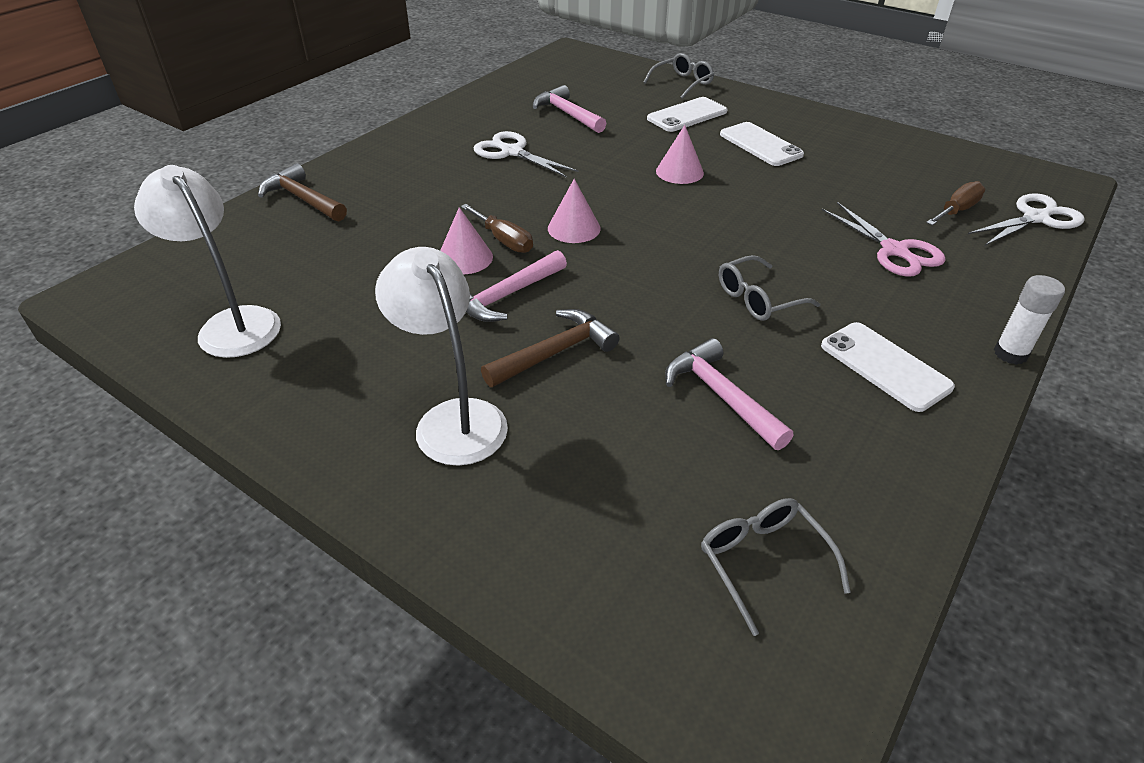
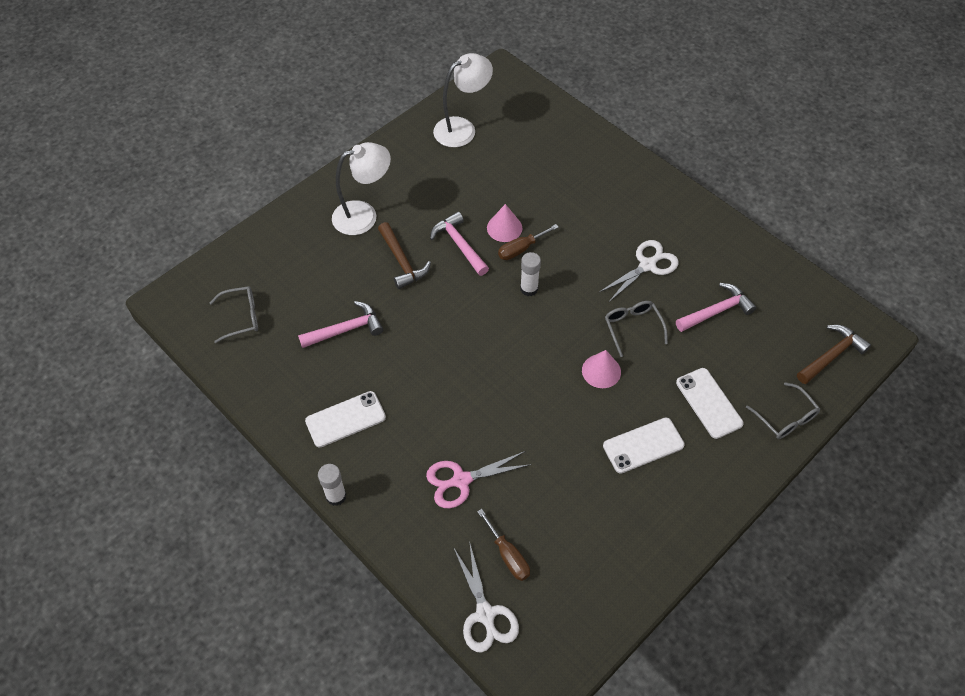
camera: 100 degrees right, 15 degrees up
(303, 199) = (591, 148): brown hammer -> brown hammer (831, 355)
(574, 228) = (529, 289): pink cone -> white glue stick
(757, 299) = (425, 373): grey glasses -> grey glasses (632, 327)

